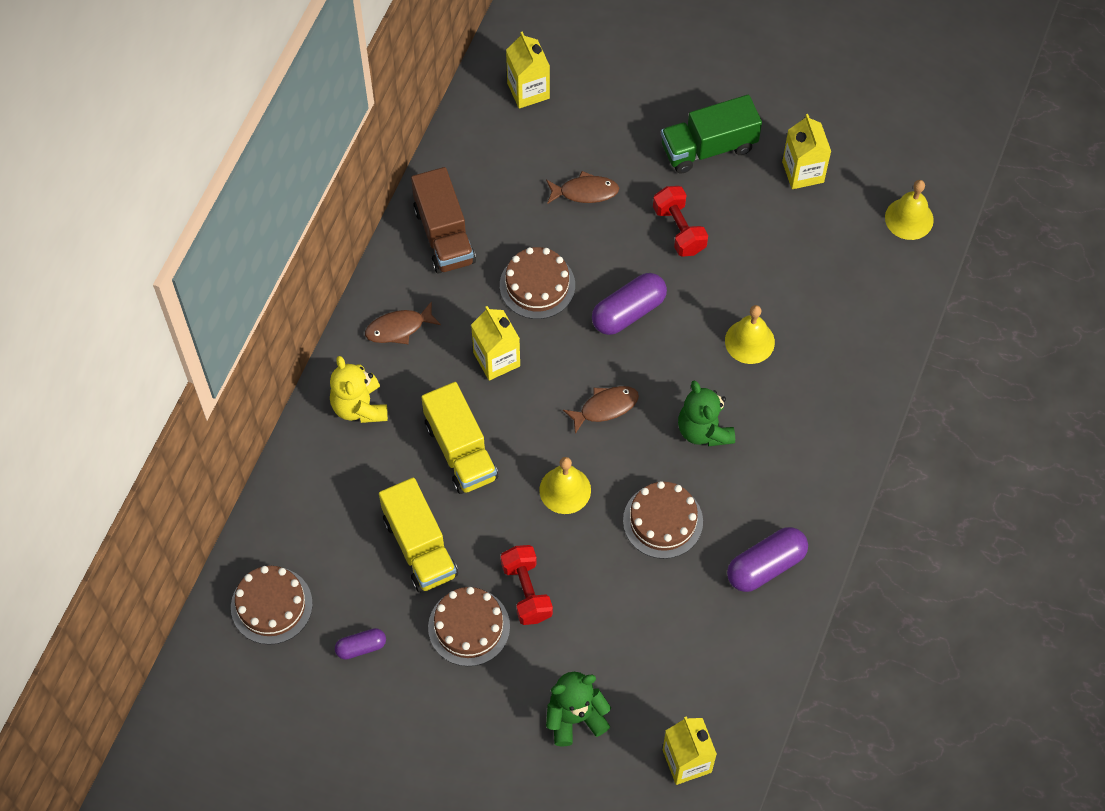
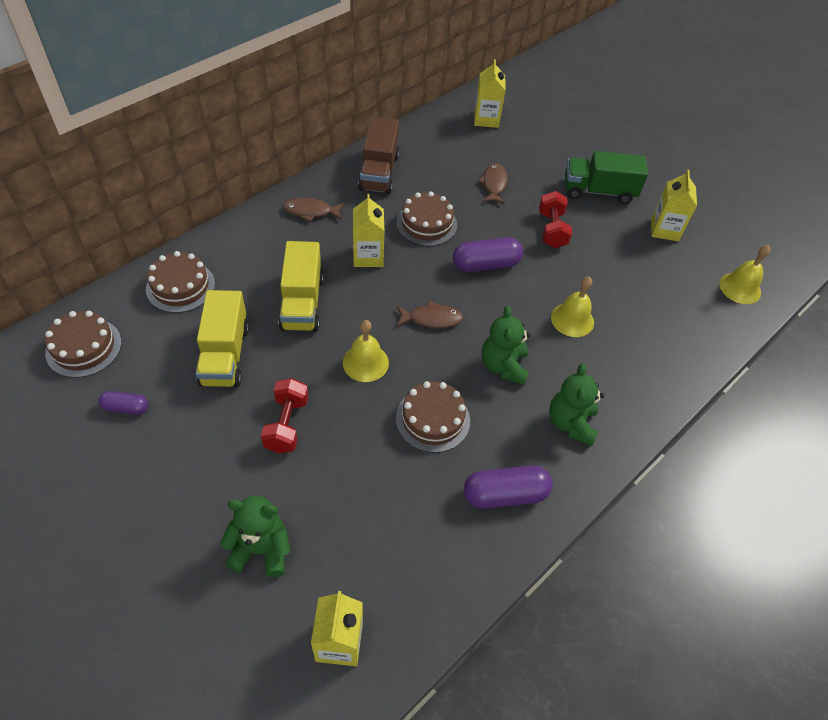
camera: 20 degrees right, 10 degrees down
(359, 406) = (249, 246): yellow teddy bear -> none
(469, 627) = (221, 431): brown cake -> brown cake (180, 286)
(585, 192) = (494, 184): brown fish -> brown fish turned 105 degrees counterclockwise
(796, 464) = (571, 423): none -> green teddy bear

